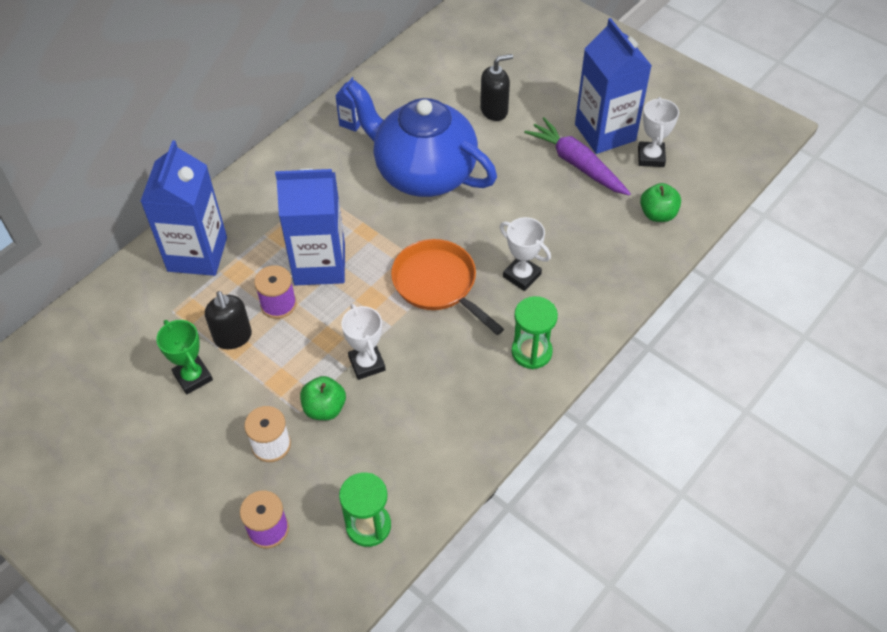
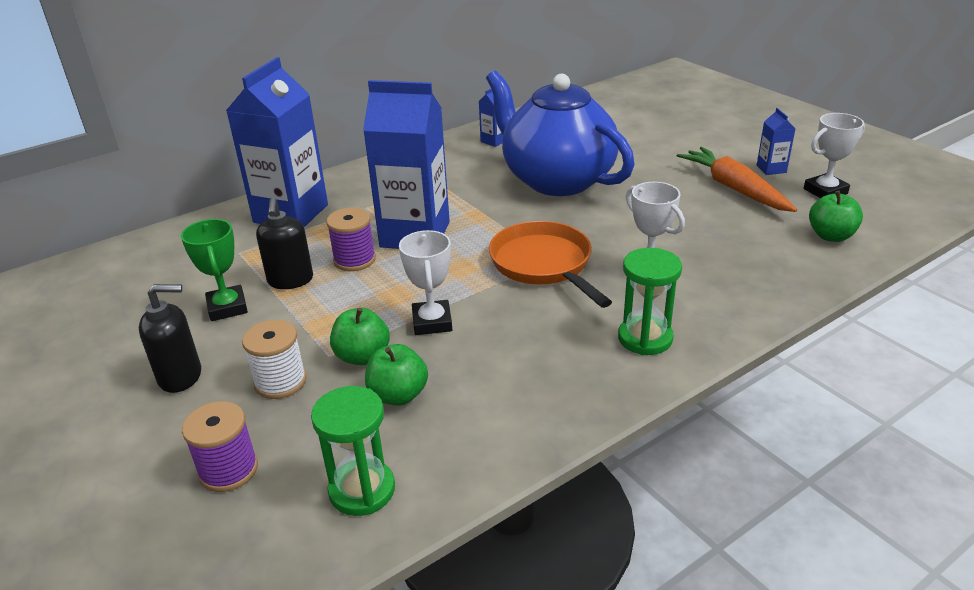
camera: 15 degrees right, 20 degrees down
(365, 440) = (398, 395): none -> green apple
(494, 110) = (647, 144): black soap dispenser -> black soap dispenser (181, 376)
(577, 164) = (734, 188): purple carrot -> orange carrot
(605, 132) = (771, 169): blue carton -> blue carton, size x0.42
(651, 157) = (825, 191): white trophy -> white trophy turned 45 degrees clockwise

